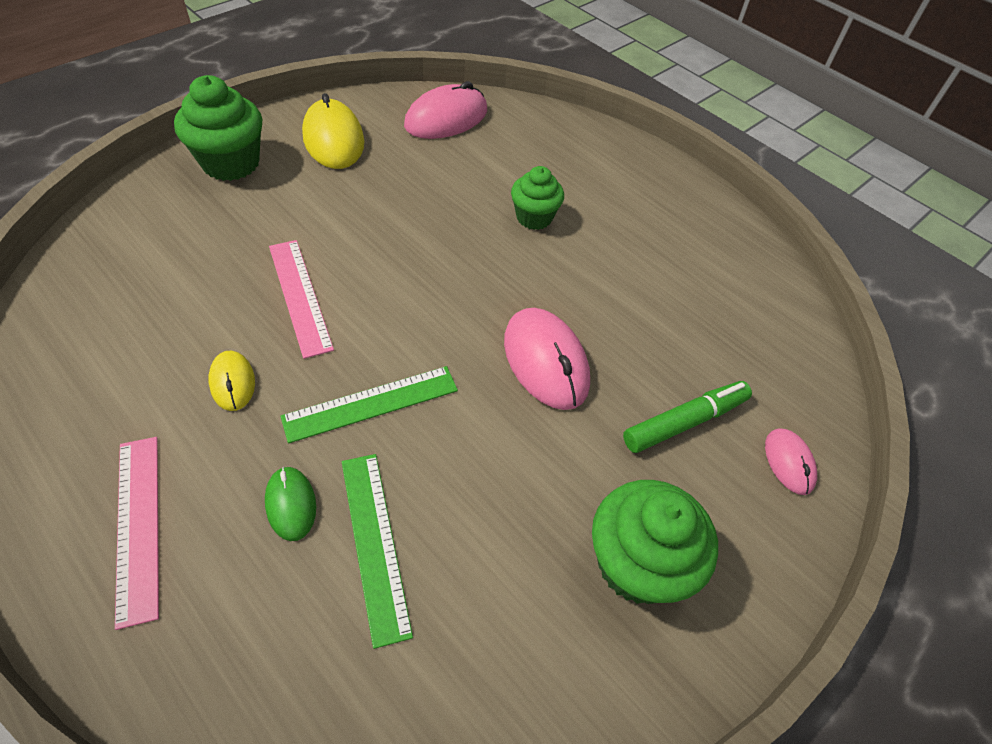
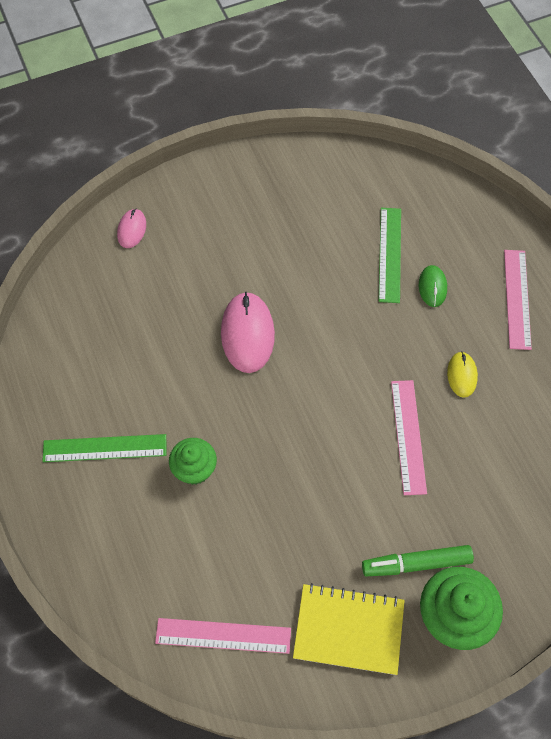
camera: 155 degrees left, 10 degrees up
(333, 139) = (348, 629): yellow mouse -> yellow notebook
(371, 403) = (374, 335): green ruler -> green ruler (104, 448)
(446, 118) = (223, 635): pink mouse -> pink ruler
(637, 564) = (253, 206): green cupcake -> none
(685, 422) = (179, 269): green marker -> green marker (416, 563)

